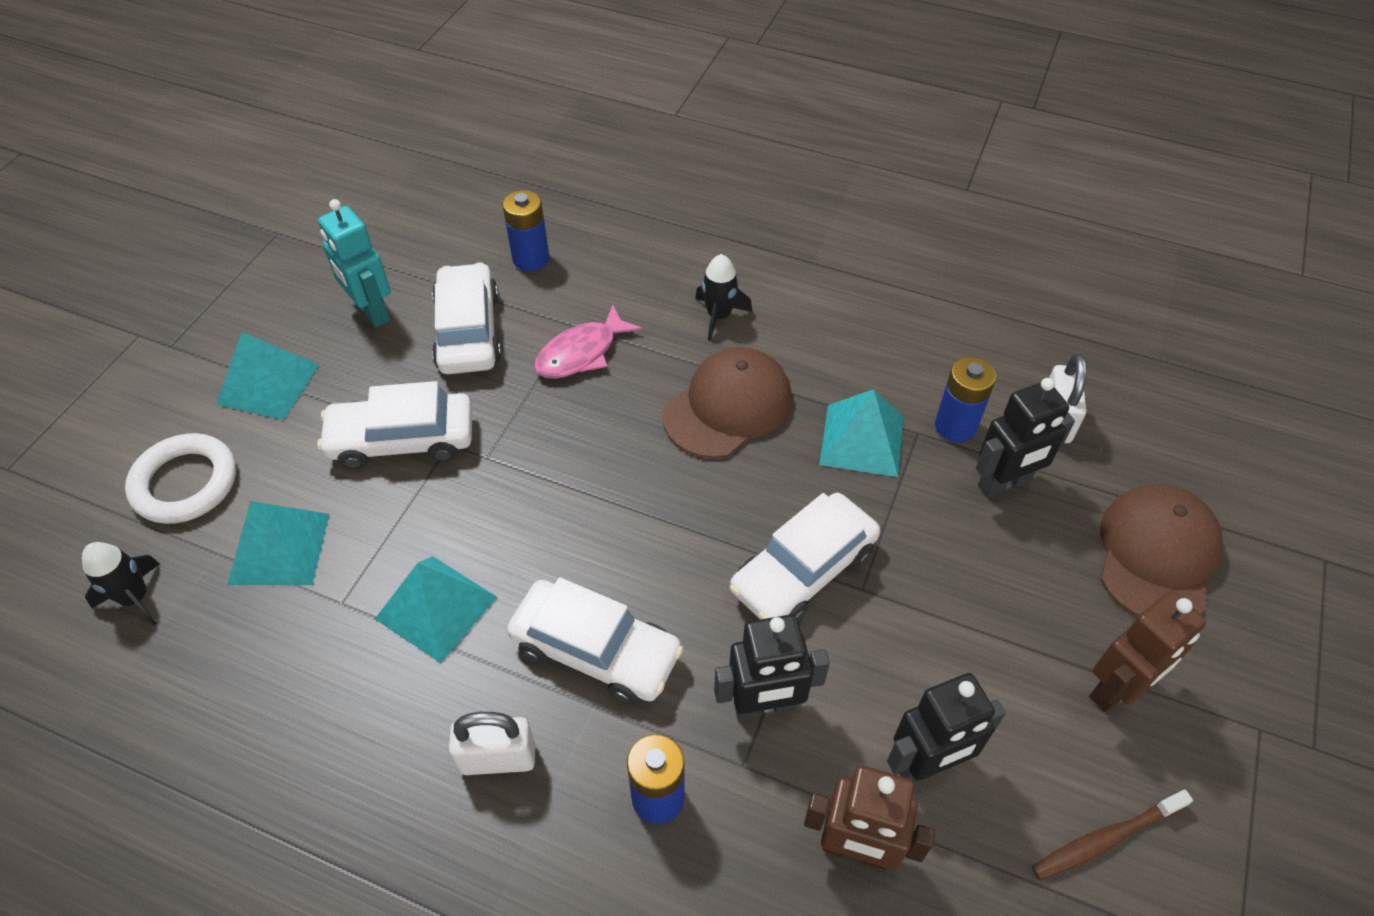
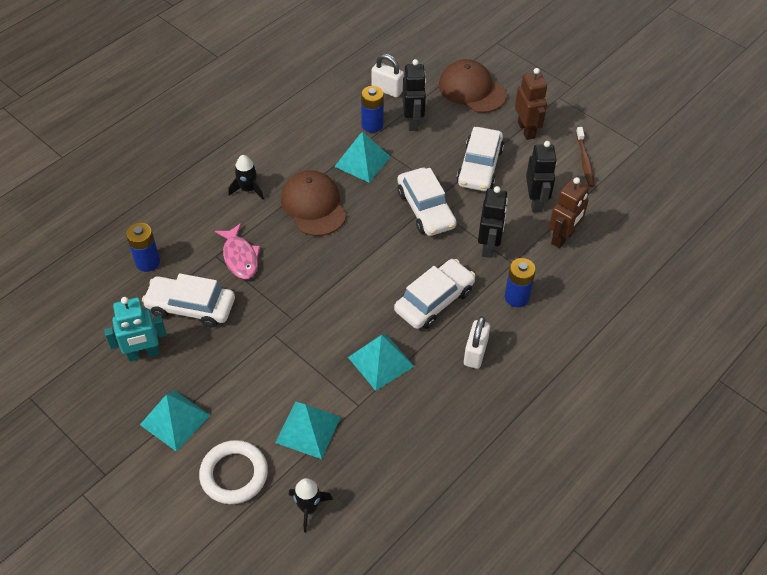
camera: 70 degrees left, 0 degrees up
(402, 439) = (259, 356): white car -> white car (479, 166)

